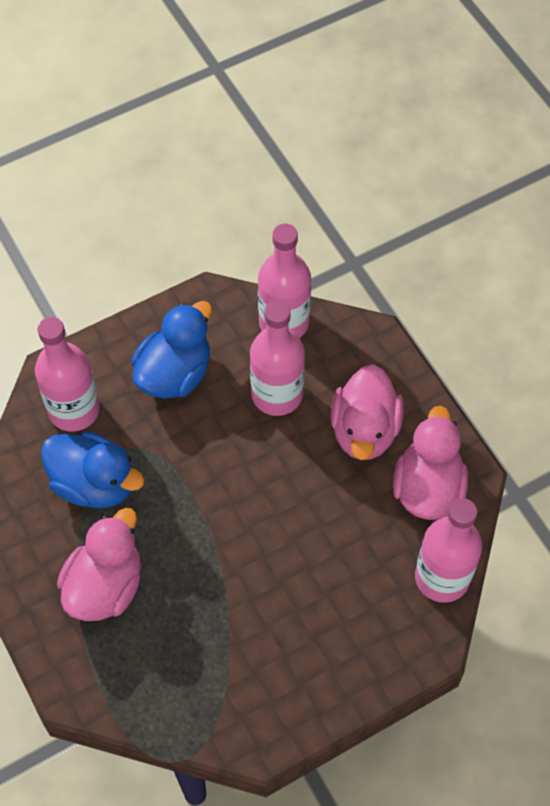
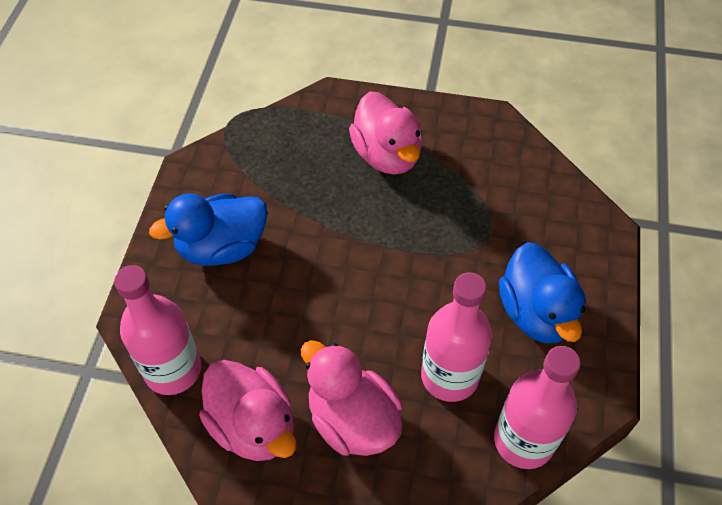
camera: 130 degrees right, 5 degrees down
(74, 410) = (556, 222): pink bottle -> none
(94, 483) = (476, 197): blue duck -> blue duck (222, 247)

